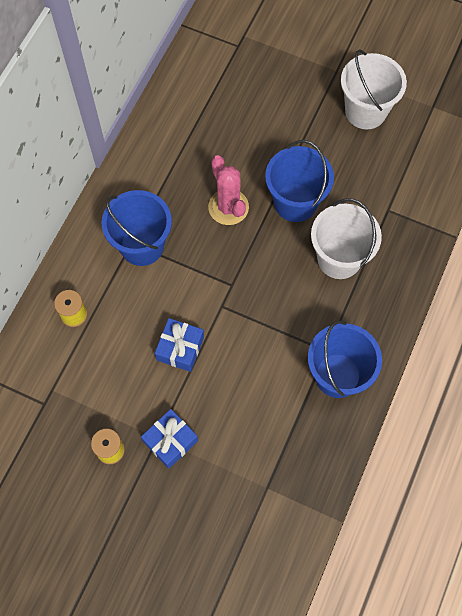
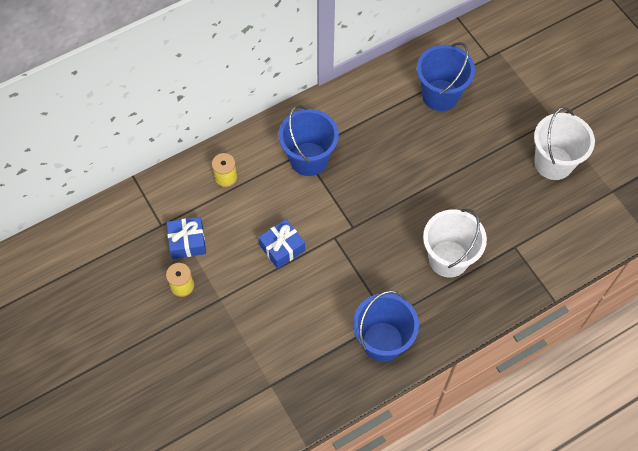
camera: 35 degrees right, 5 degrees down
(170, 441) = (227, 307): blue gift -> blue gift (187, 242)
(228, 207) = (392, 170): pink cactus -> none
(295, 202) = (446, 197): blue bucket -> blue bucket (440, 95)

